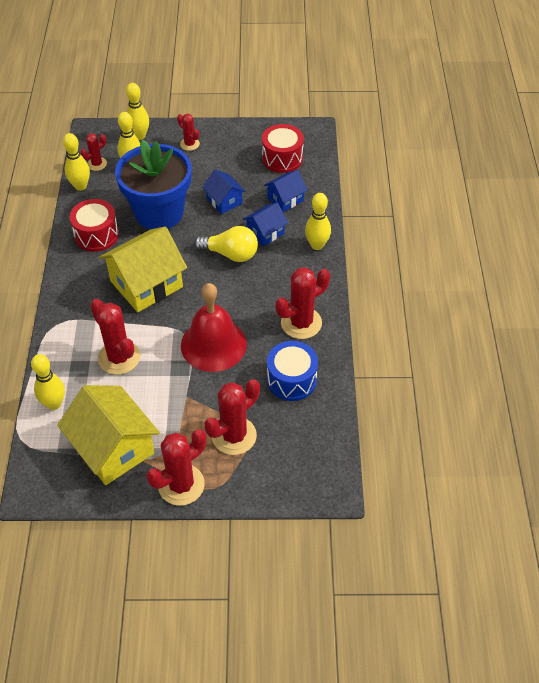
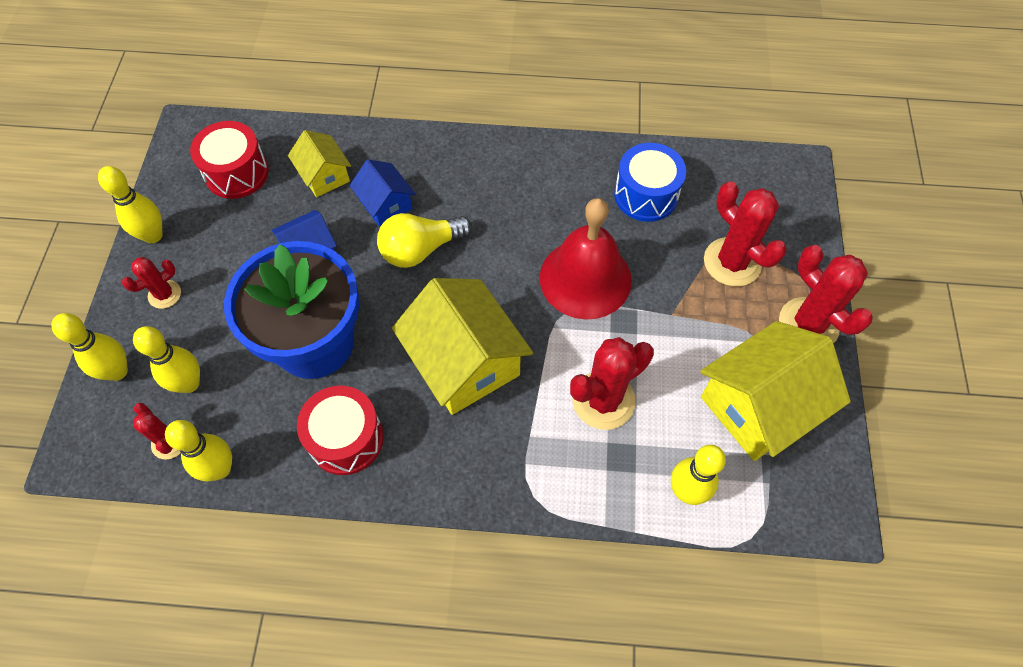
camera: 85 degrees left, 10 degrees up
(230, 254) = (420, 249): yellow light bulb -> yellow light bulb turned 135 degrees counterclockwise
(285, 199) = (324, 176): blue house -> yellow house
(301, 323) = (555, 177): red cactus -> none
(317, 245) = (421, 148): yellow bowling pin -> yellow bowling pin (153, 235)

